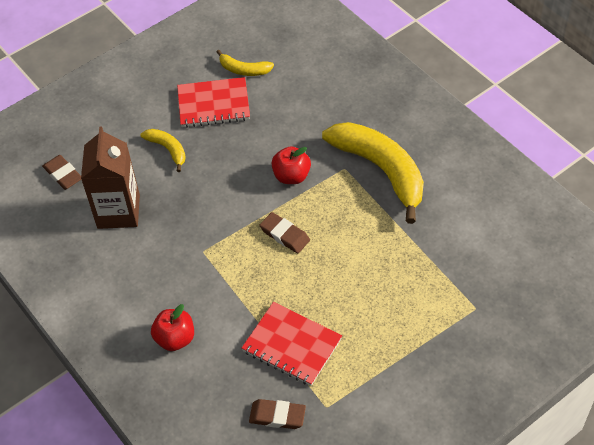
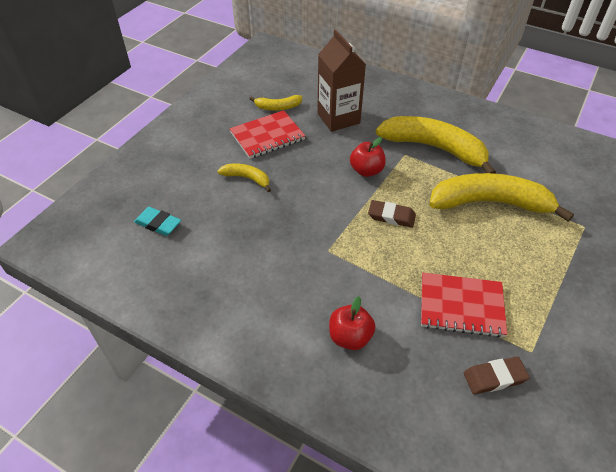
camera: 25 degrees left, 5 degrees down
(63, 174) = (158, 224): brown eraser -> turquoise eraser
(118, 211) = (229, 240): brown carton -> brown carton (338, 118)
(395, 251) = (489, 203): none -> yellow banana

